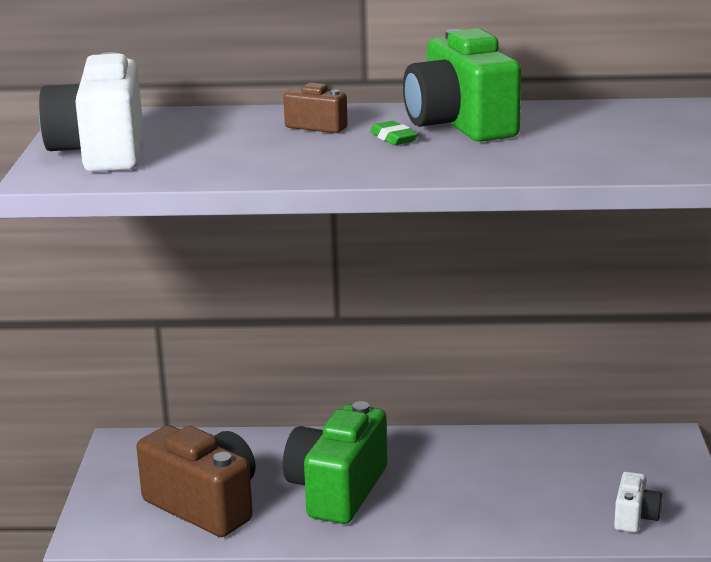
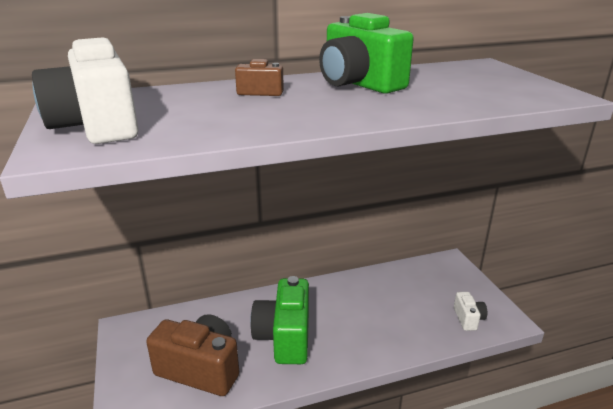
camera: 20 degrees left, 5 degrees up
(393, 138) = (323, 96): green eraser -> none

